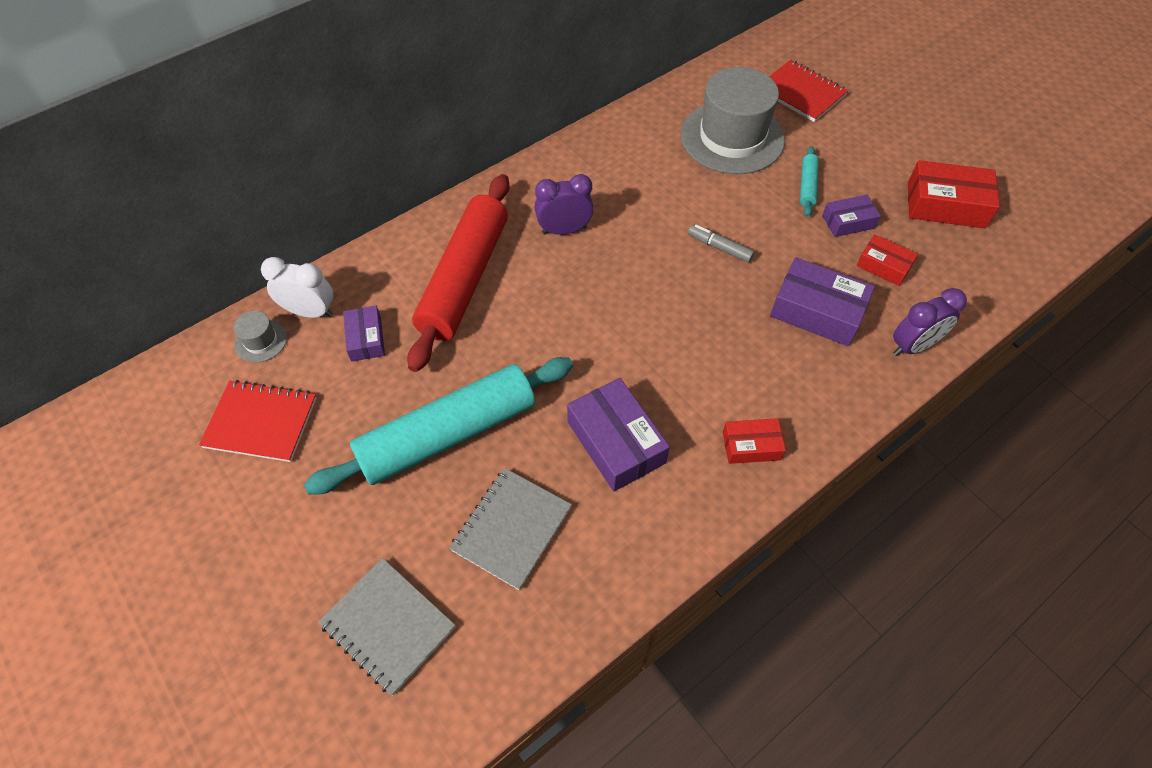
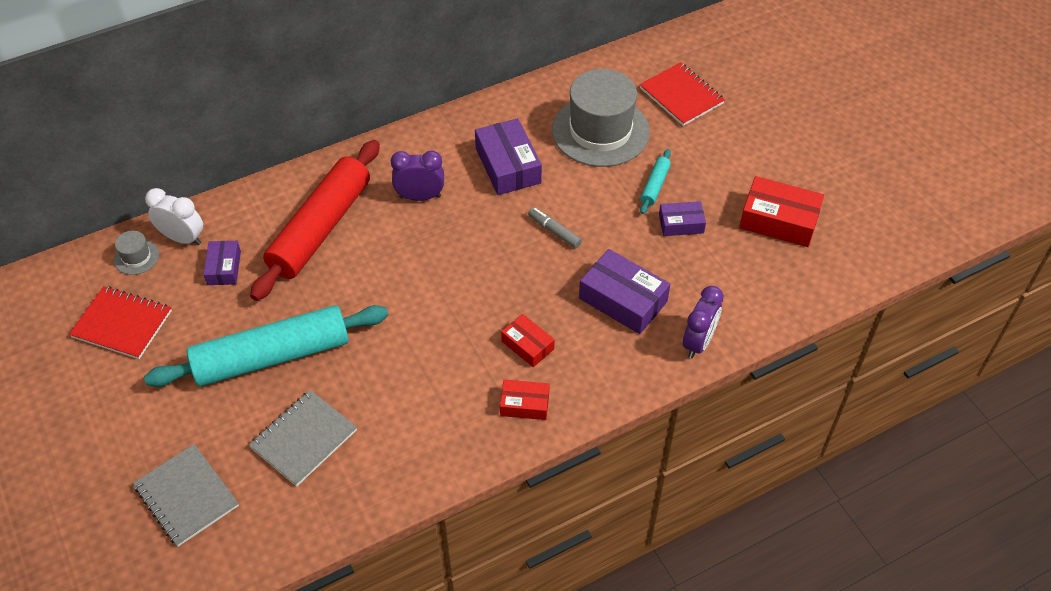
camera: 10 degrees right, 5 degrees down
(616, 442) = (410, 384): purple box -> purple box (508, 165)
(883, 266) = (698, 268): red box -> red box (527, 345)
(913, 346) = (698, 342): purple clock -> purple clock turned 45 degrees counterclockwise

